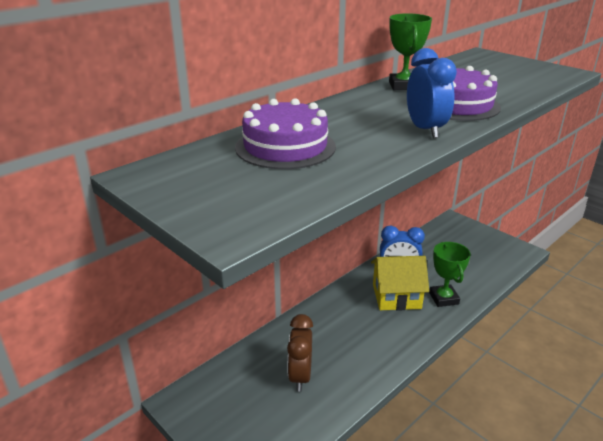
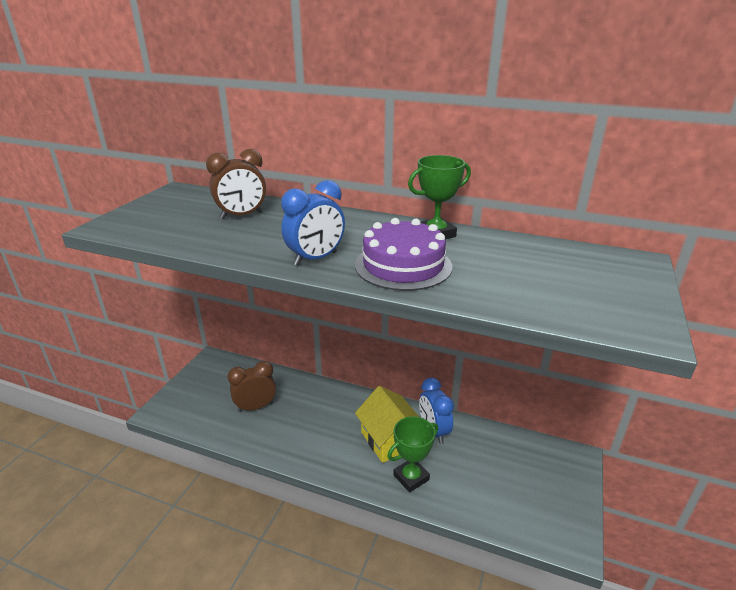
camera: 65 degrees right, 0 degrees up
(285, 147) = (242, 216): purple cake -> brown clock

